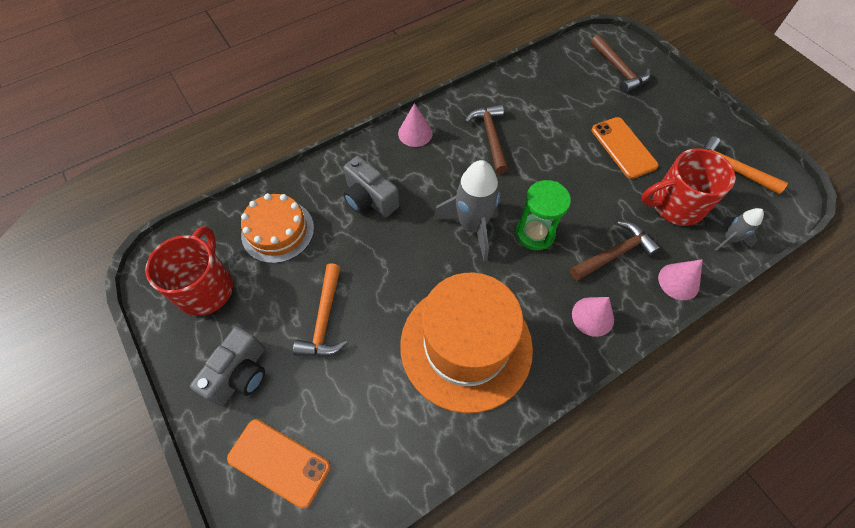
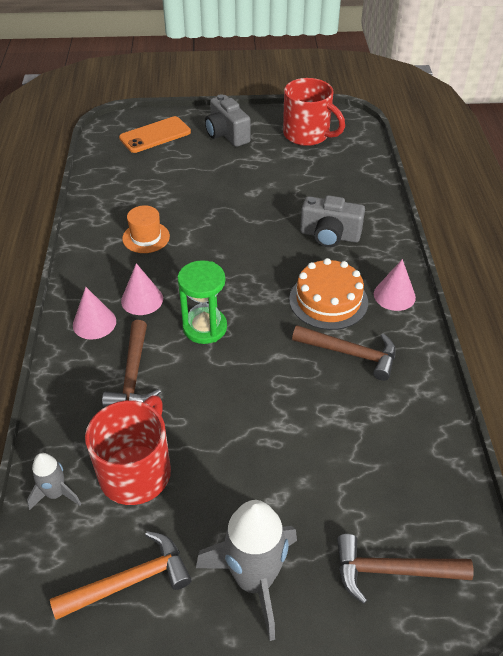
camera: 120 degrees right, 15 degrees down
(278, 231) = (333, 177): orange cake -> orange cake (328, 300)
(324, 319) = (233, 178): orange hammer -> none
(369, 199) = (329, 235): grey camera -> grey camera turned 150 degrees counterclockwise
(466, 346) = (146, 237): orange hat -> orange hat, size x0.40
(472, 226) = (248, 288): grey rocket -> grey rocket (254, 580)
(623, 148) = (250, 475): orange phone -> none
(678, 281) = (61, 408): pink cone -> pink cone (142, 299)

